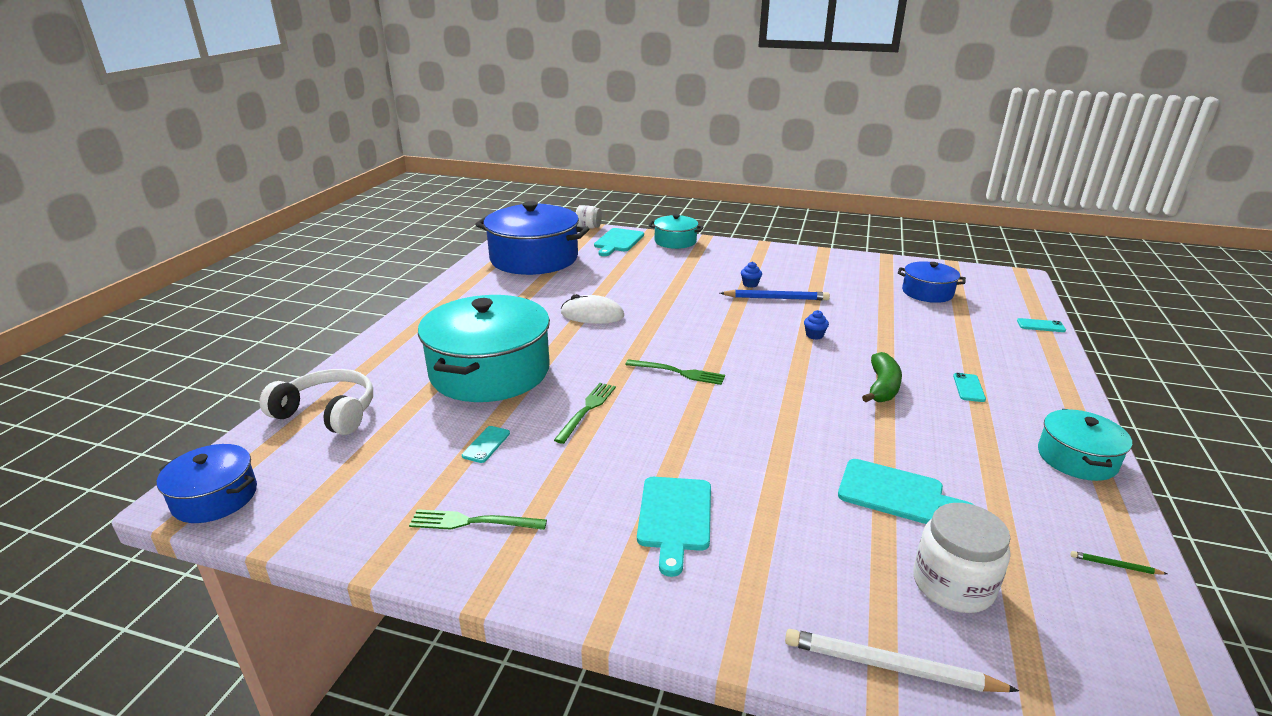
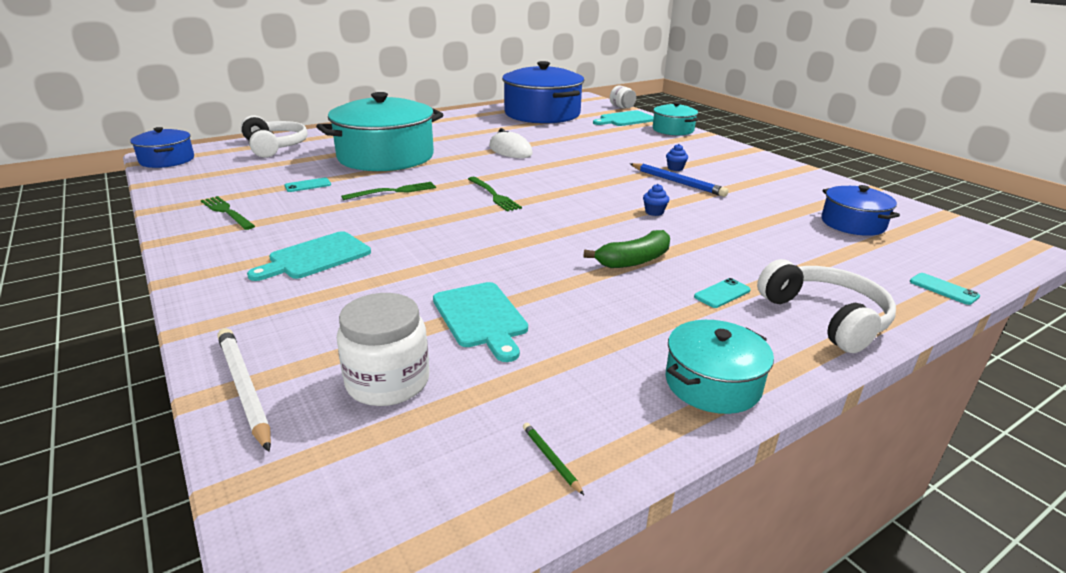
camera: 40 degrees right, 0 degrees up
(1036, 377) = (825, 318): none -> white headphones

